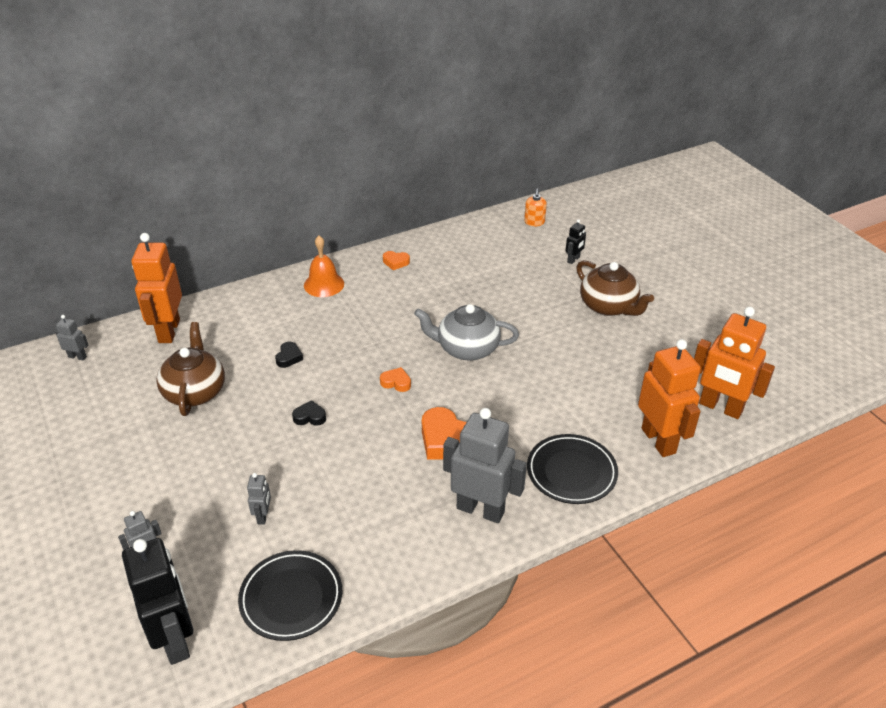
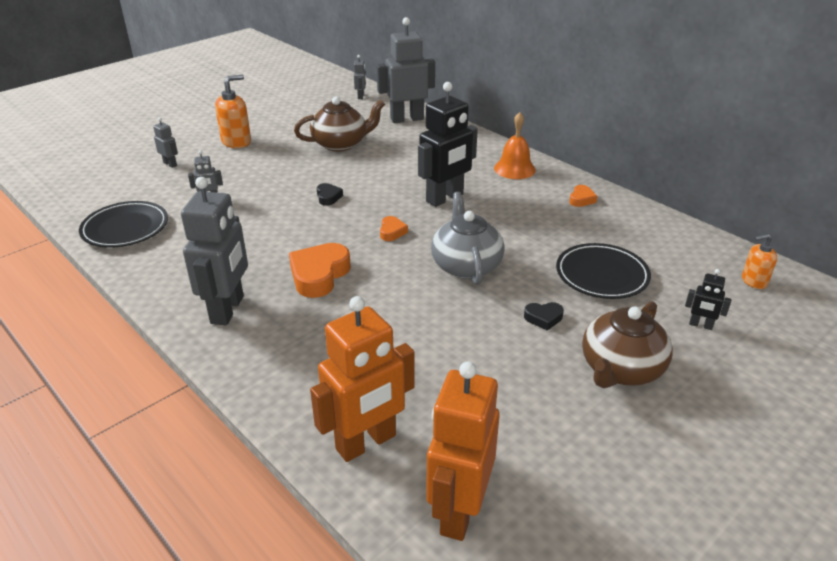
camera: 75 degrees right, 5 degrees down
(125, 483) = (236, 142): none -> orange soap dispenser
(168, 331) = (407, 119): orange robot -> grey robot
(175, 640) = (92, 191): black robot -> black robot (445, 198)
(289, 357) = (400, 173): black heart -> black heart (543, 318)
(395, 262) = (581, 199): orange heart -> orange heart turned 150 degrees counterclockwise
(571, 472) = (292, 368): black plate -> black plate (602, 275)

